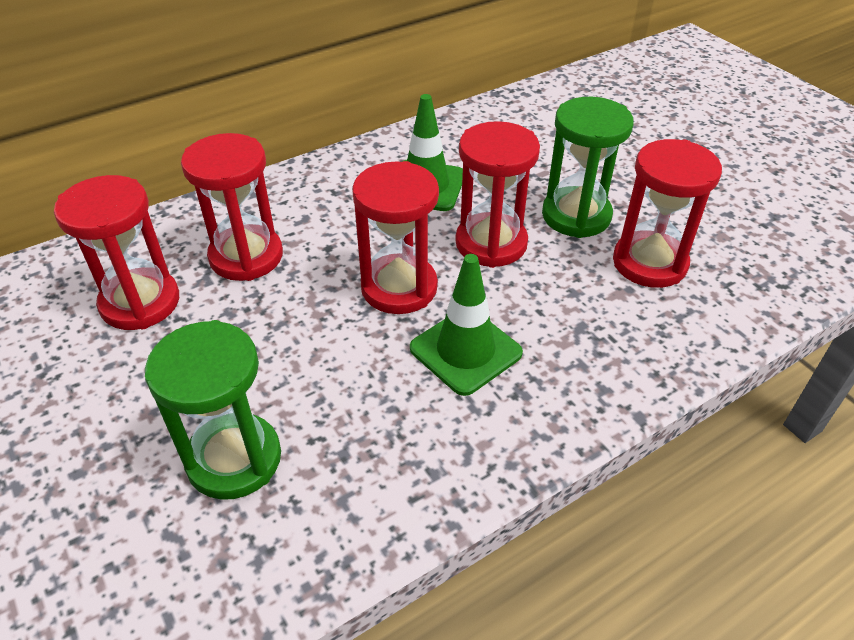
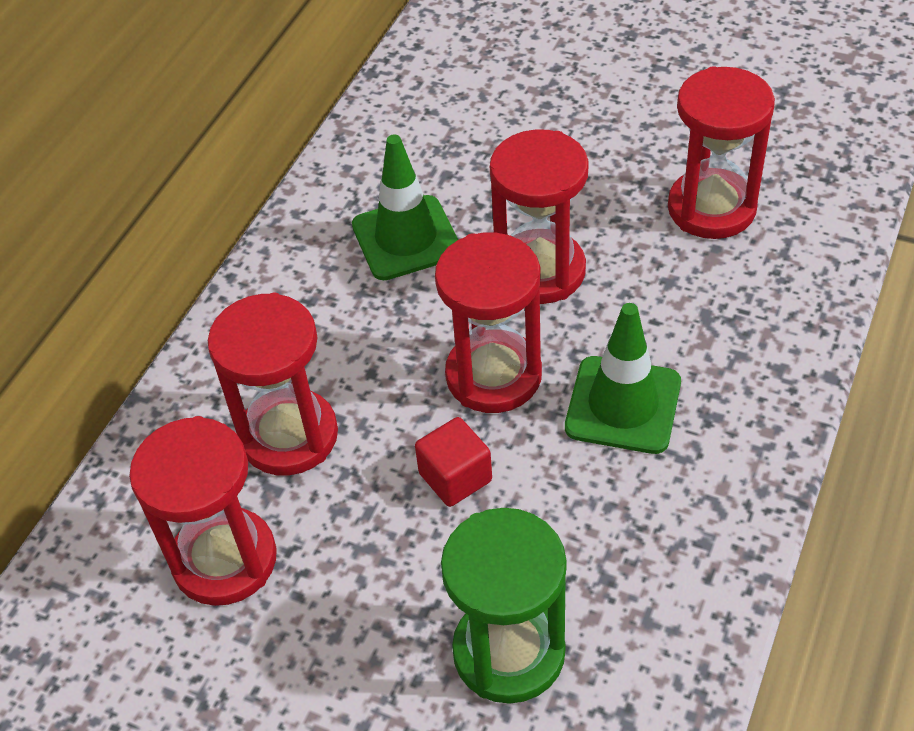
camera: 30 degrees left, 5 degrees up
(314, 333) = (455, 477): none -> red cube
(576, 216) = (597, 191): green hourglass -> none

